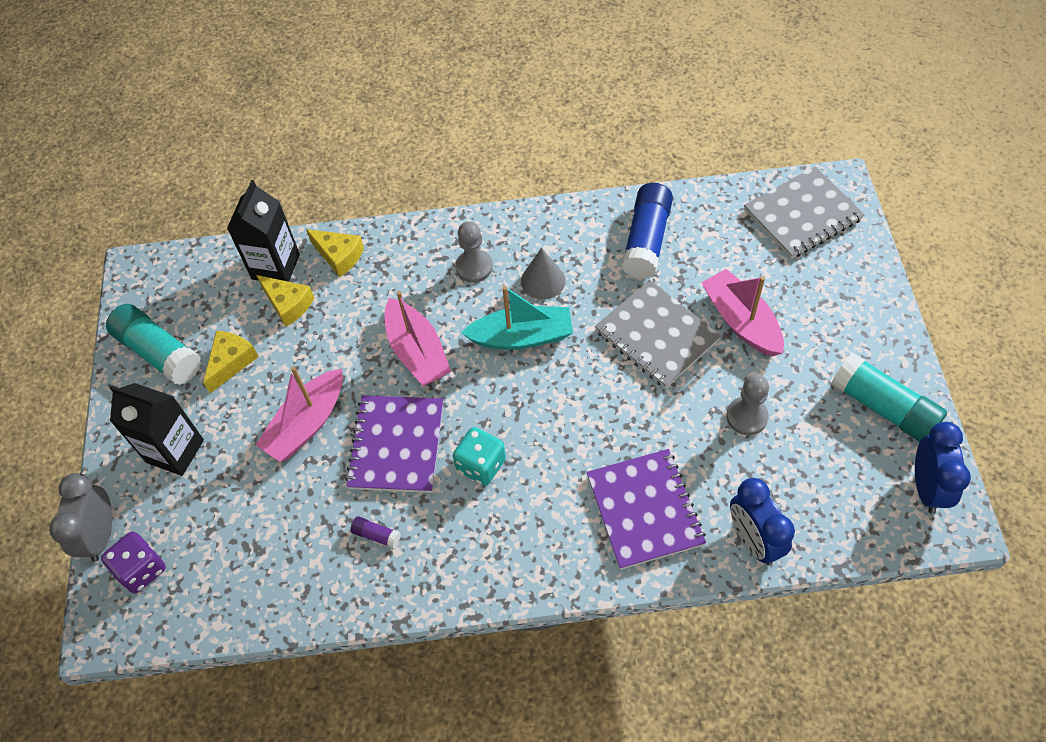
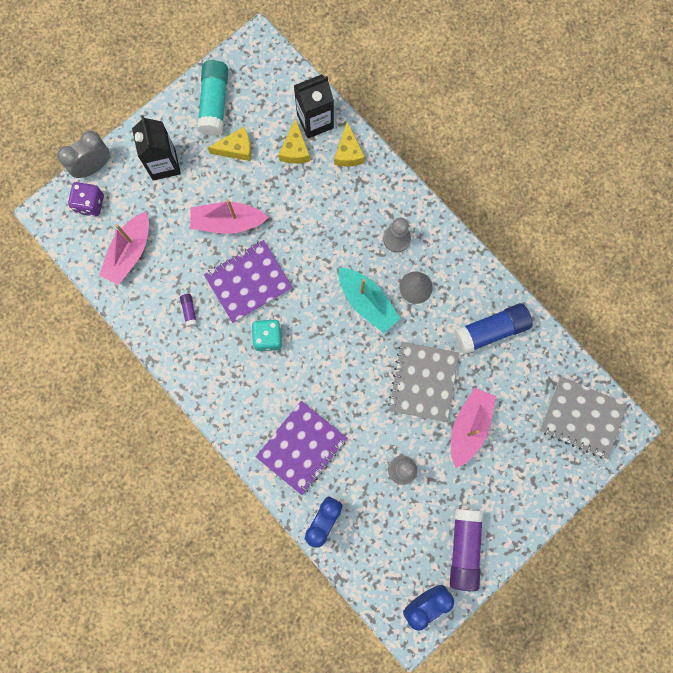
camera: 50 degrees right, 20 degrees up
(417, 352) = (315, 248): pink boat -> pink boat (129, 253)
(884, 407) = (464, 548): turquoise glue stick -> purple glue stick

